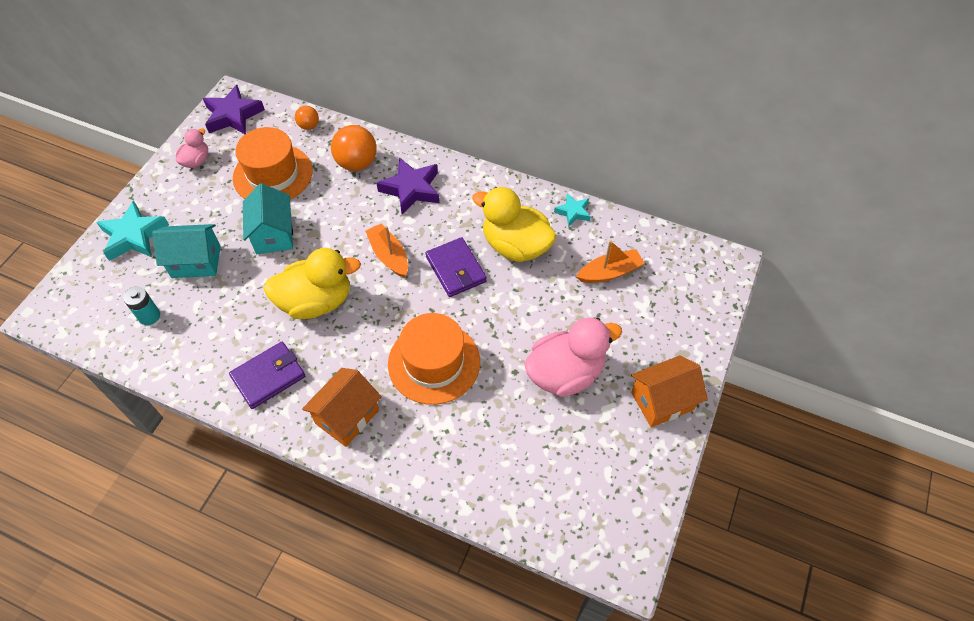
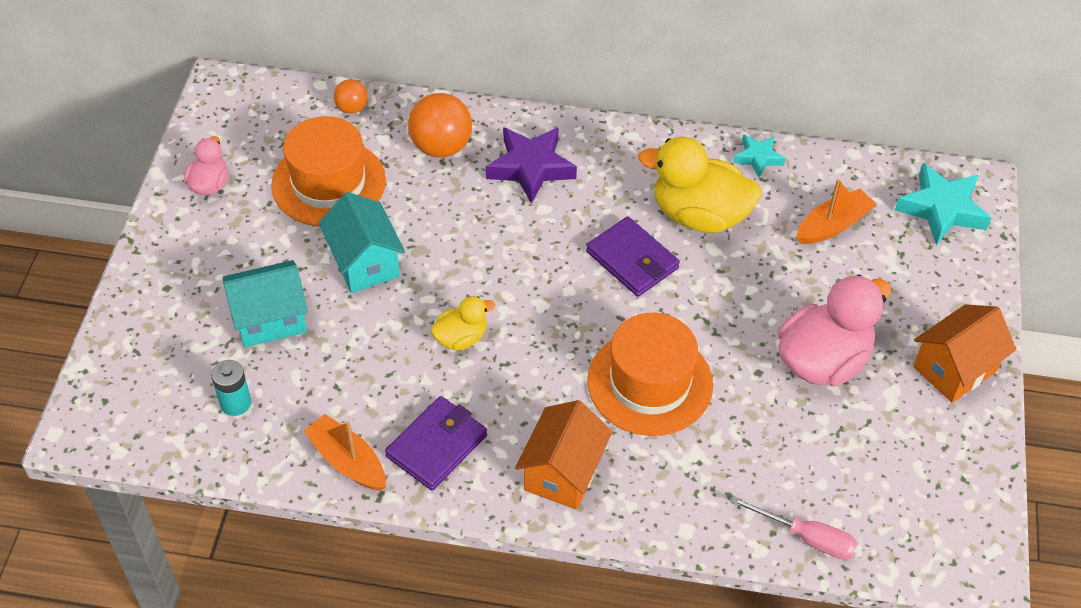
camera: 15 degrees left, 5 degrees down
(134, 236) = (165, 302): turquoise star -> turquoise star (942, 209)
(233, 115) = (235, 112): purple star -> none
(316, 301) = (461, 338): yellow duck -> yellow duck, size x0.52
(389, 255) = (535, 260): orange boat -> orange boat (347, 461)
(503, 508) = (806, 537): none -> pink screwdriver

